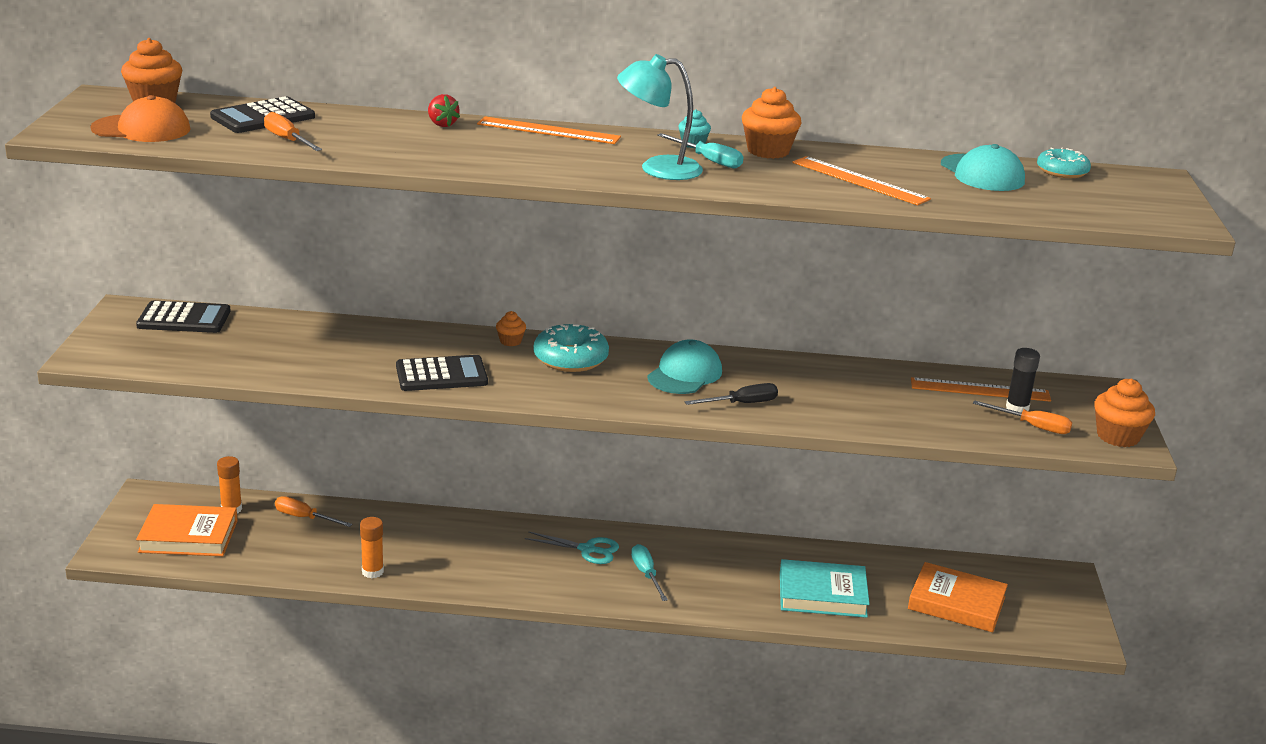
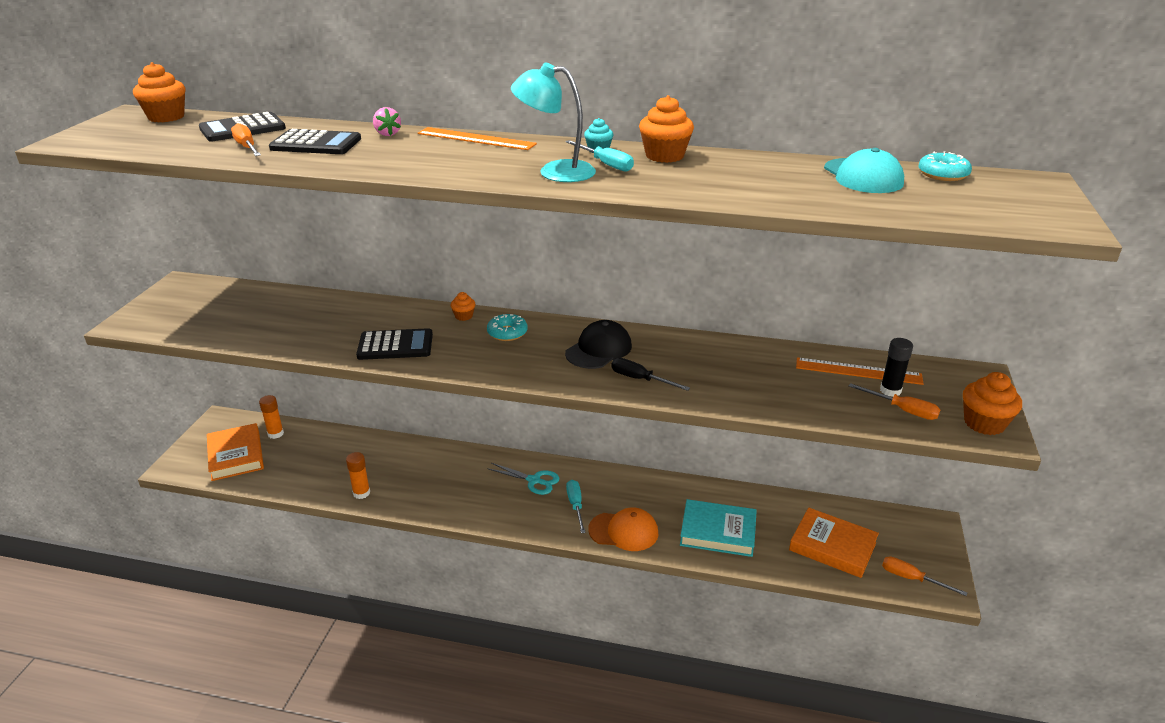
camera: 10 degrees right, 5 degrees up
(141, 129) = (135, 138): orange cap -> orange cap (624, 531)
(184, 319) = (218, 292): black calculator -> black calculator (316, 144)
(188, 536) = (236, 456): orange book -> orange book turned 60 degrees clockwise
(304, 518) = (326, 443): orange screwdriver -> orange screwdriver (911, 579)
(442, 124) = (387, 134): red strawberry -> pink strawberry
(570, 358) = (507, 333): turquoise donut -> turquoise donut, size x0.65
(685, 374) = (599, 349): turquoise cap -> black cap
(742, 404) = (640, 379): black screwdriver -> black screwdriver turned 135 degrees counterclockwise
(859, 181) = (741, 183): orange ruler -> none

